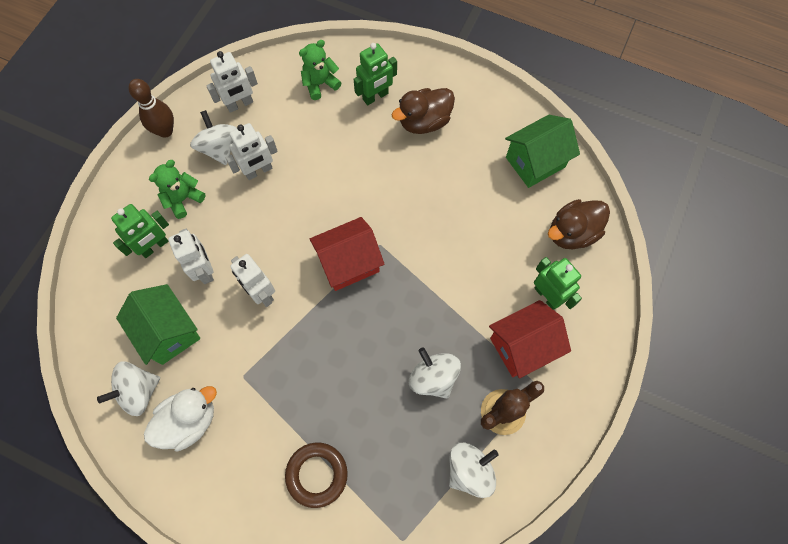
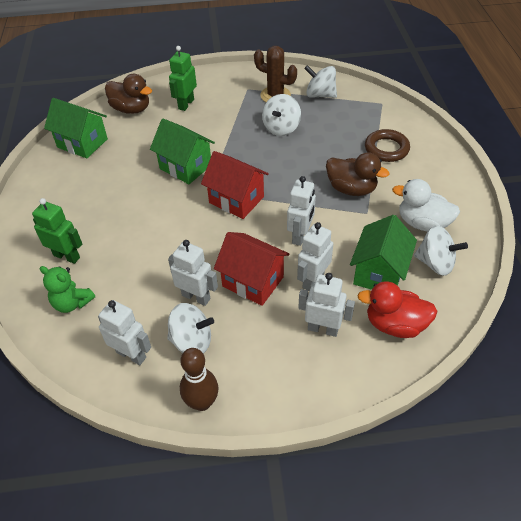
camera: 120 degrees left, 20 degrees down
(113, 305) = (395, 324): none -> red duck
(154, 246) = (323, 329): green robot -> white robot
(183, 199) = (263, 337): green teddy bear -> none
(219, 148) = (192, 341): white spinning top -> white spinning top turned 120 degrees counterclockwise
(424, 122) = (78, 214): brown duck -> brown duck (351, 189)
(431, 241) = (185, 167): none -> green house
(522, 346) = (228, 102): red house -> red house (253, 281)

